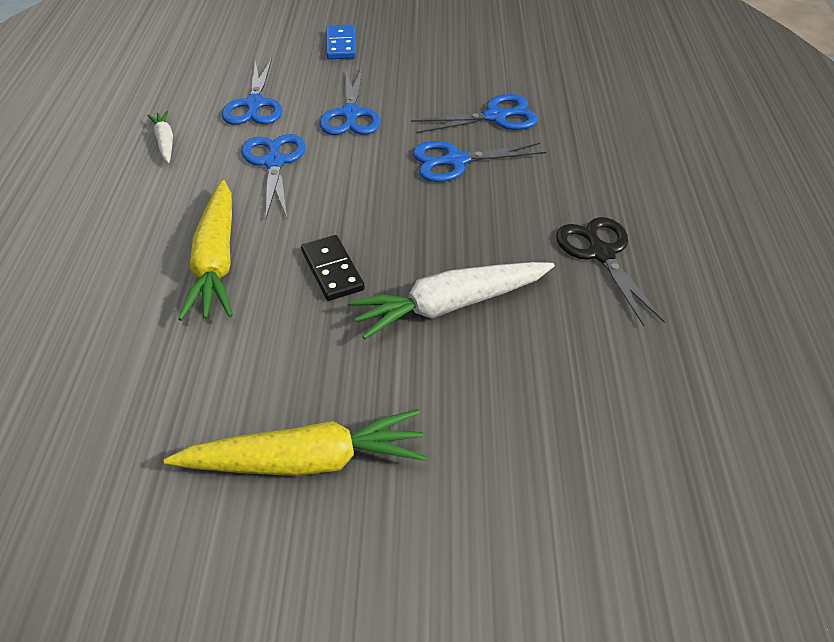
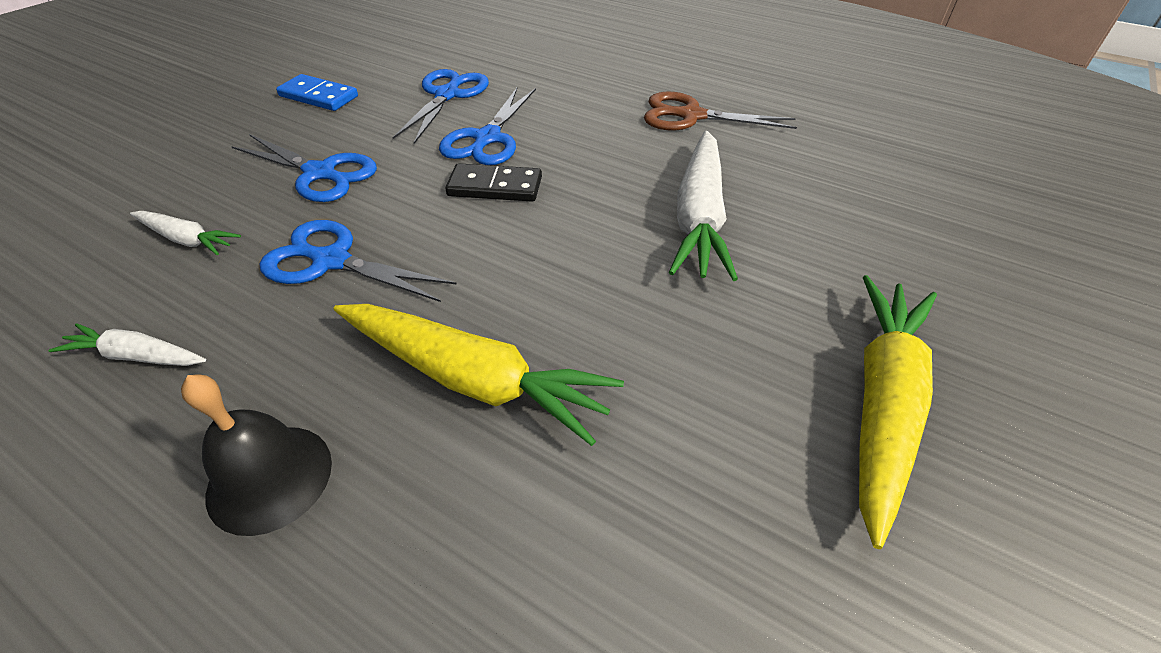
camera: 60 degrees left, 0 degrees up
(118, 224) = (269, 477): none -> black bell
(254, 105) = (187, 239): blue scissors -> white carrot
(332, 270) = (581, 278): black domino -> black domino (495, 187)
(341, 45) = (177, 136): blue domino -> blue domino (318, 96)
(601, 253) = (690, 116): black scissors -> brown scissors

